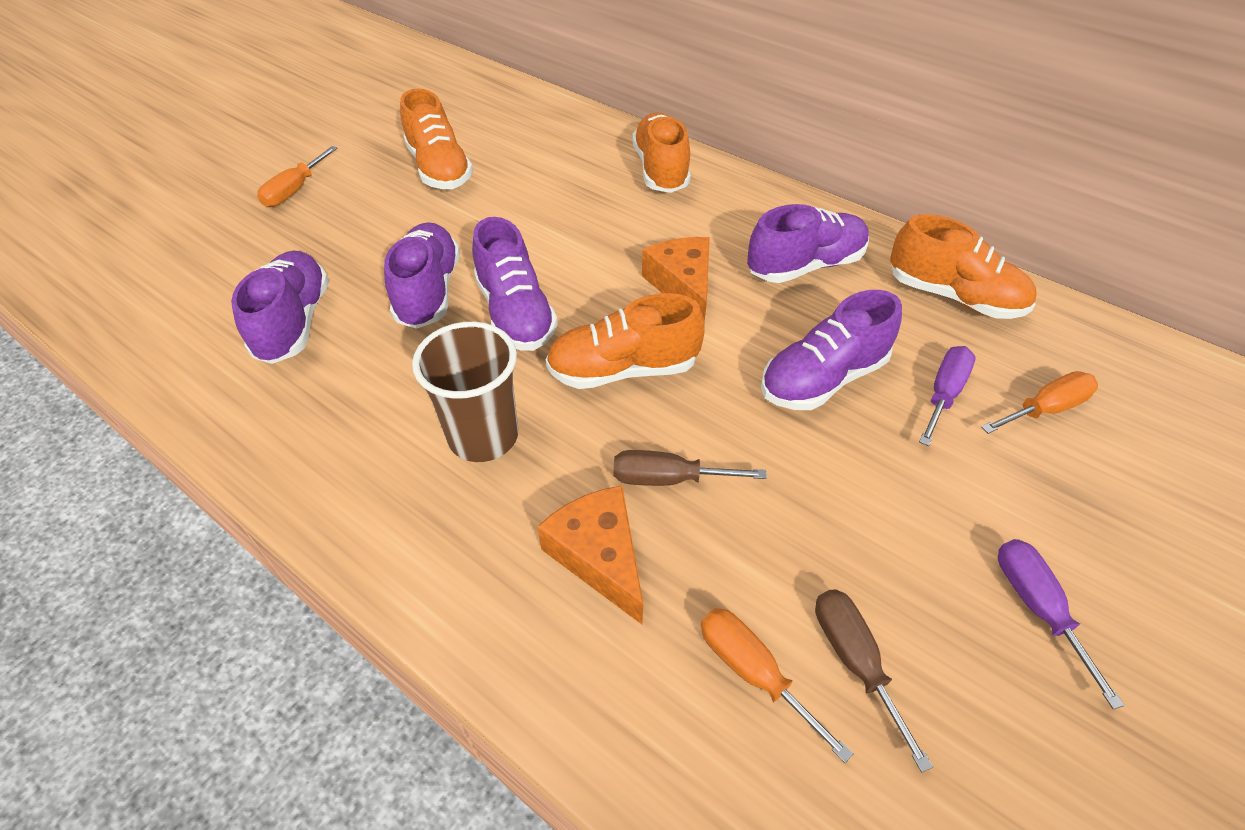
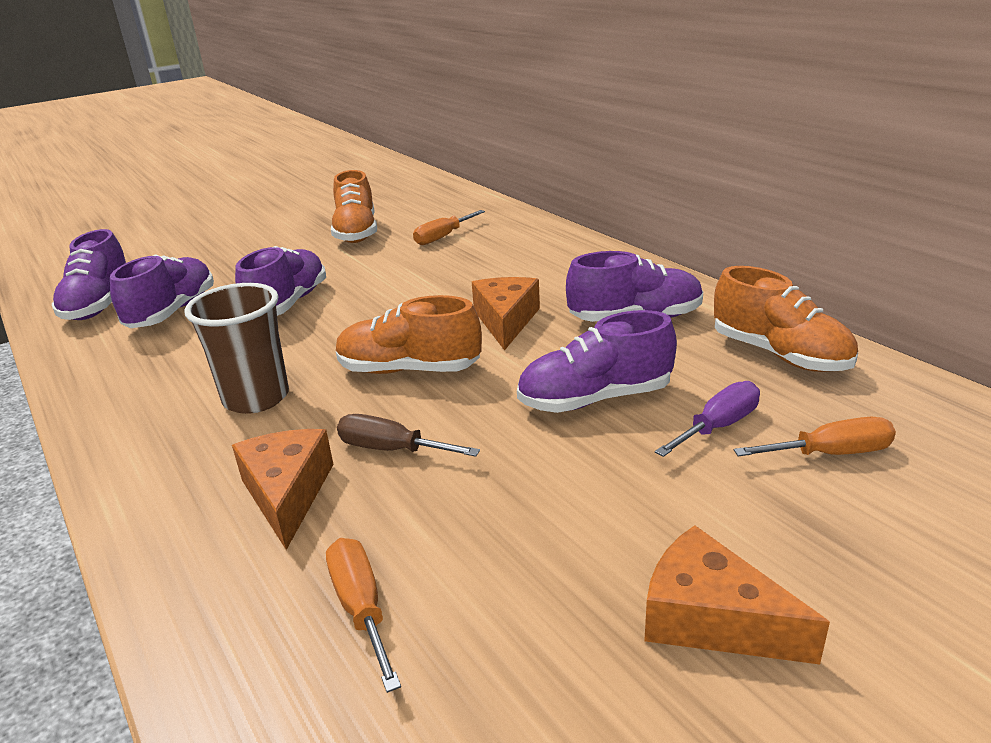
camera: 20 degrees right, 20 degrees down
(295, 190) = (238, 237): orange screwdriver -> orange screwdriver (443, 237)
(515, 313) = (346, 324): purple shoe -> purple shoe (99, 304)
(661, 170) = (543, 245): orange shoe -> none
(854, 660) = (471, 621): brown screwdriver -> none
(1036, 607) = (711, 618): purple screwdriver -> orange cheese

